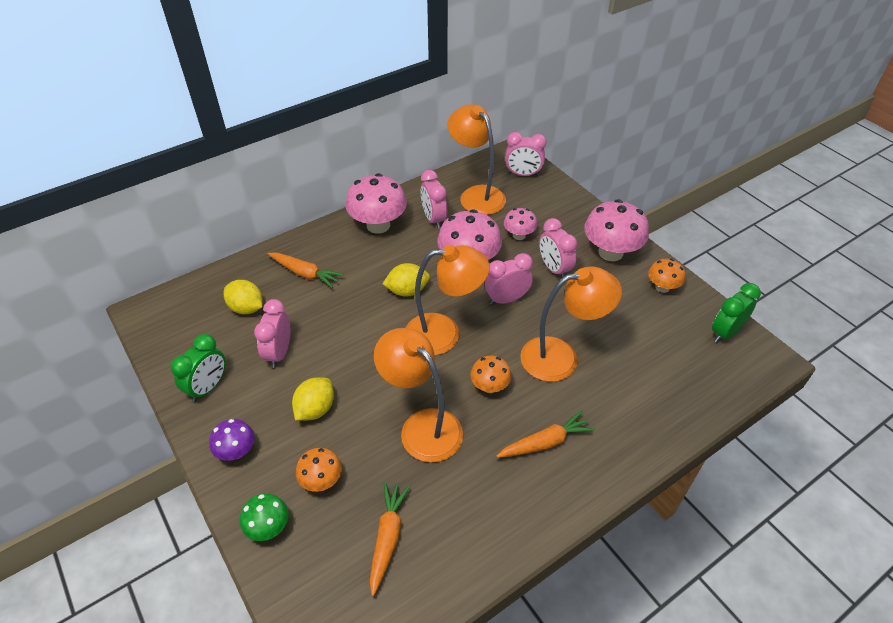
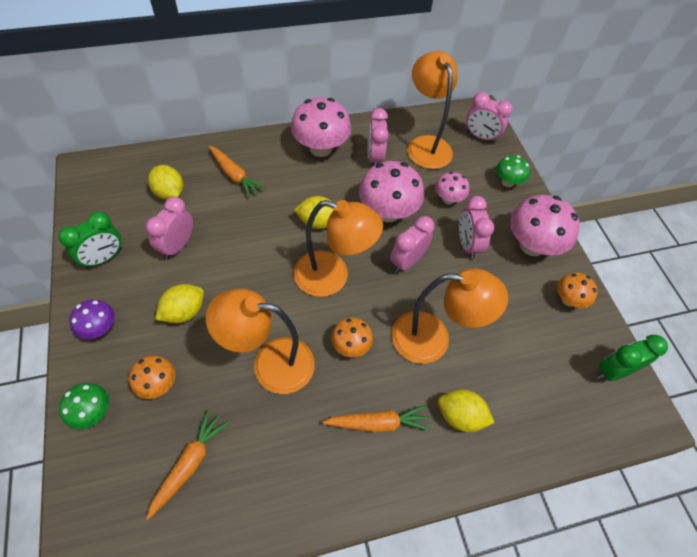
camera: 15 degrees right, 10 degrees up
(422, 426) = (270, 363): orange lamp -> orange lamp turned 60 degrees counterclockwise
(506, 299) = (407, 261): pink clock -> pink clock turned 45 degrees counterclockwise
(565, 206) = (507, 182): none -> green mushroom
(614, 412) = (460, 416): none -> yellow lemon

